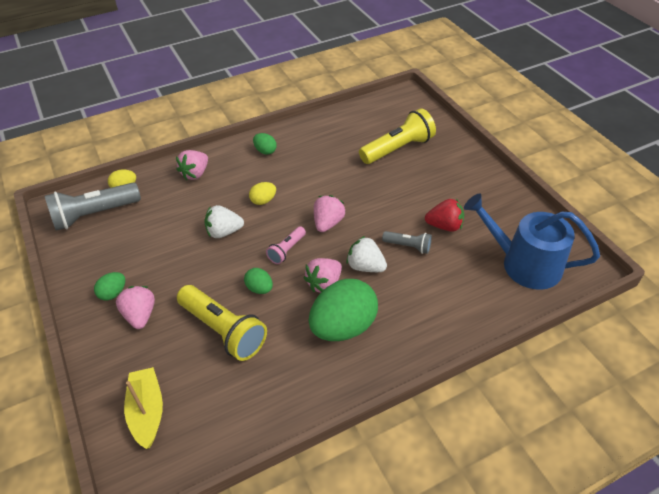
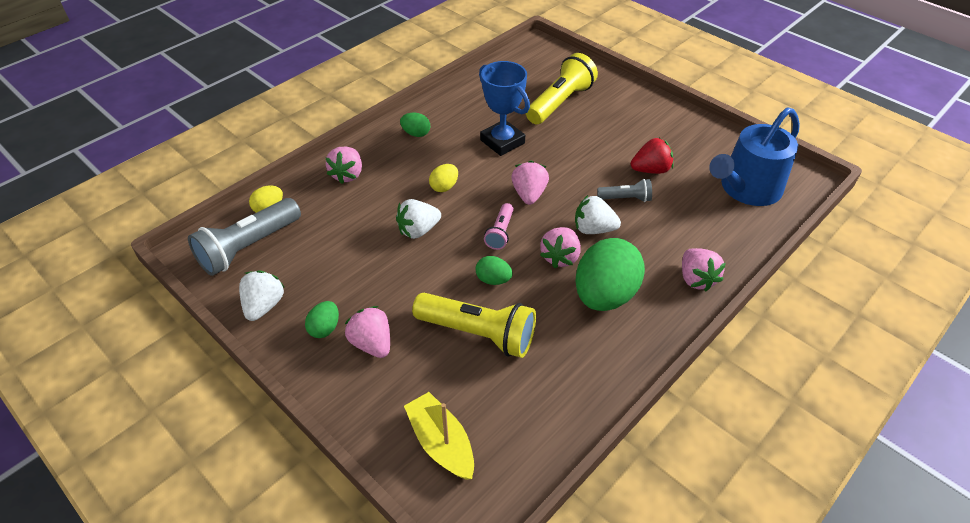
camera: 20 degrees left, 0 degrees up
(81, 263) = (264, 306): none -> white strawberry
(330, 173) = (502, 142): none -> blue trophy
(431, 334) = (696, 279): none -> pink strawberry
(524, 264) = (746, 189): blue watering can -> blue watering can turned 45 degrees counterclockwise

